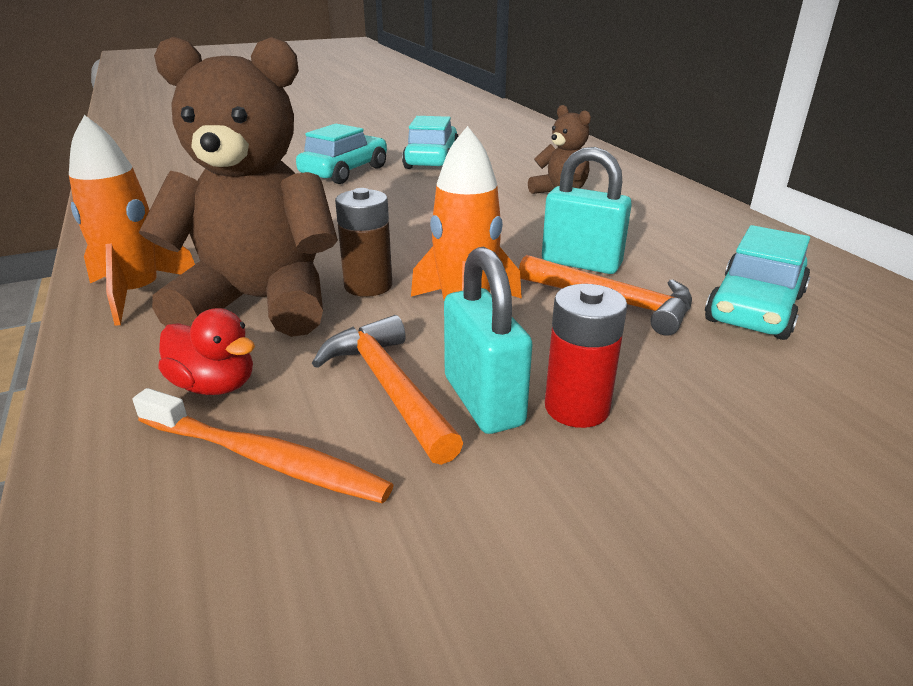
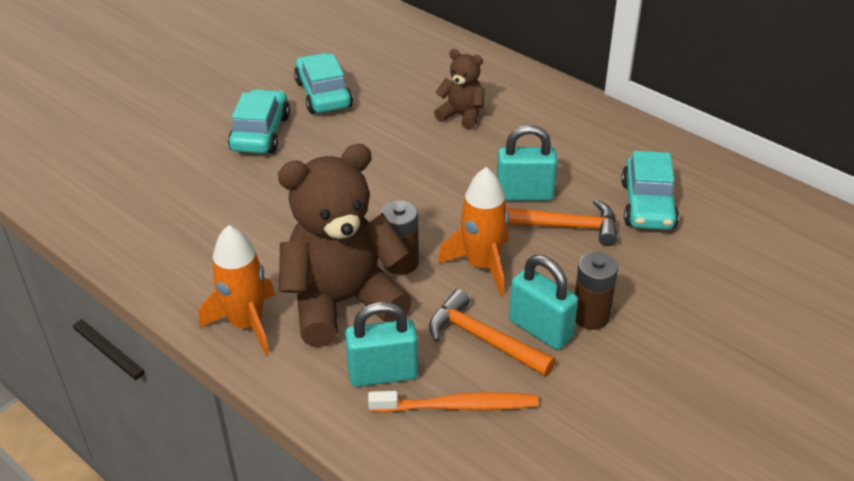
camera: 25 degrees left, 10 degrees up
(215, 385) = (383, 374): red duck -> turquoise padlock
(577, 408) = (590, 316): red battery -> brown battery

